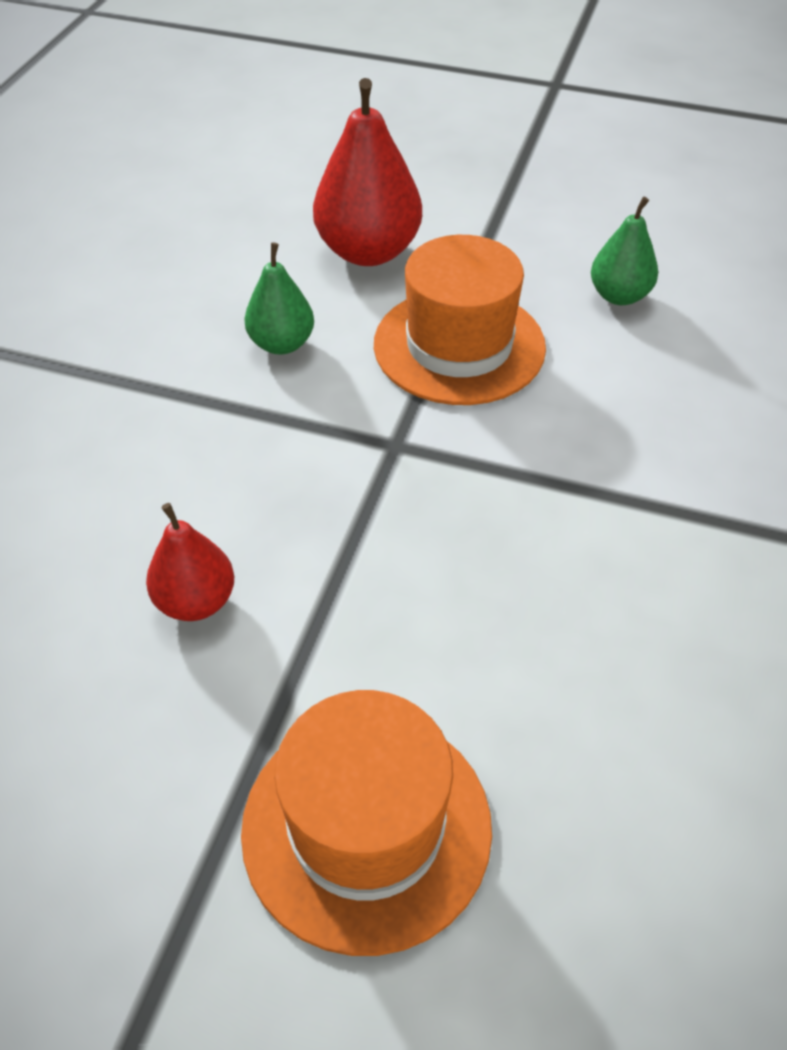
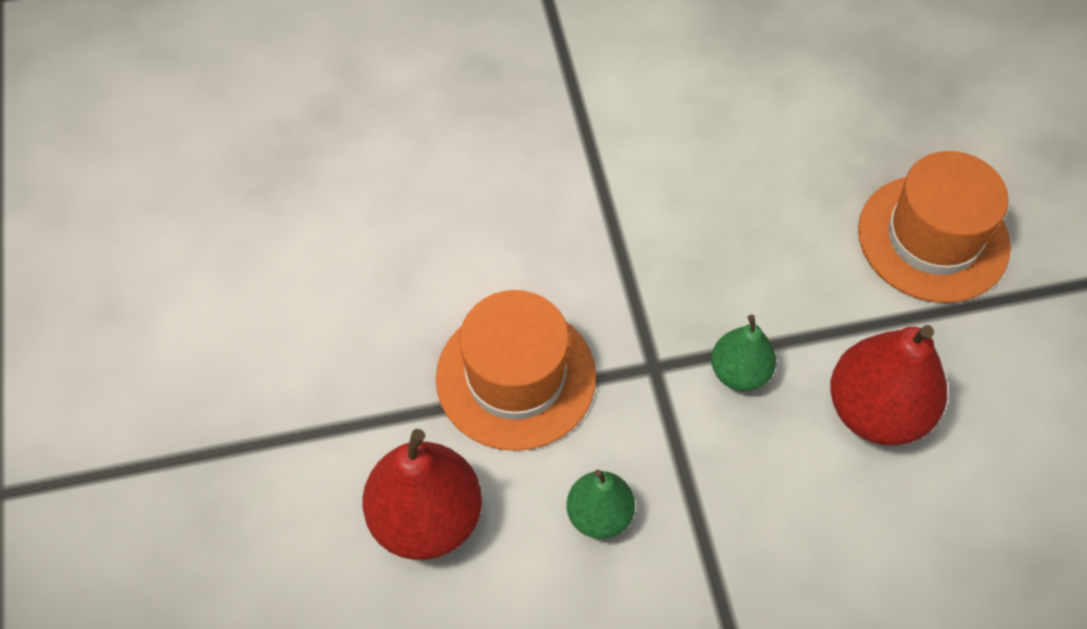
camera: 120 degrees left, 10 degrees up
(196, 601) = (876, 411): red pear -> red pear, size x1.71
(619, 296) = (379, 290): green pear -> green pear (739, 372)

